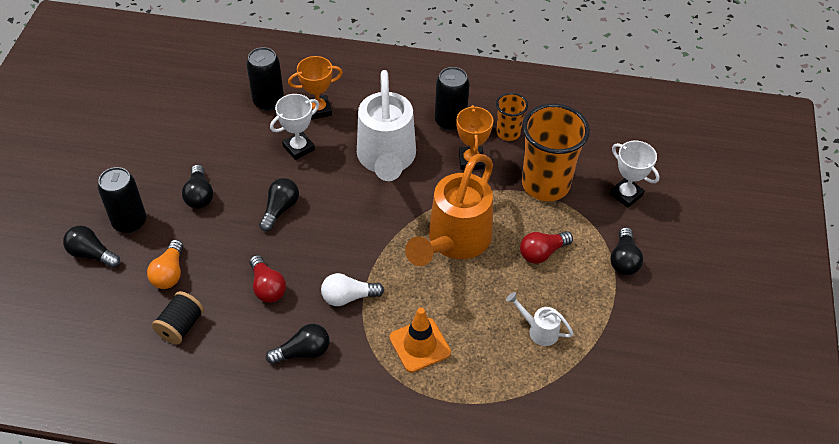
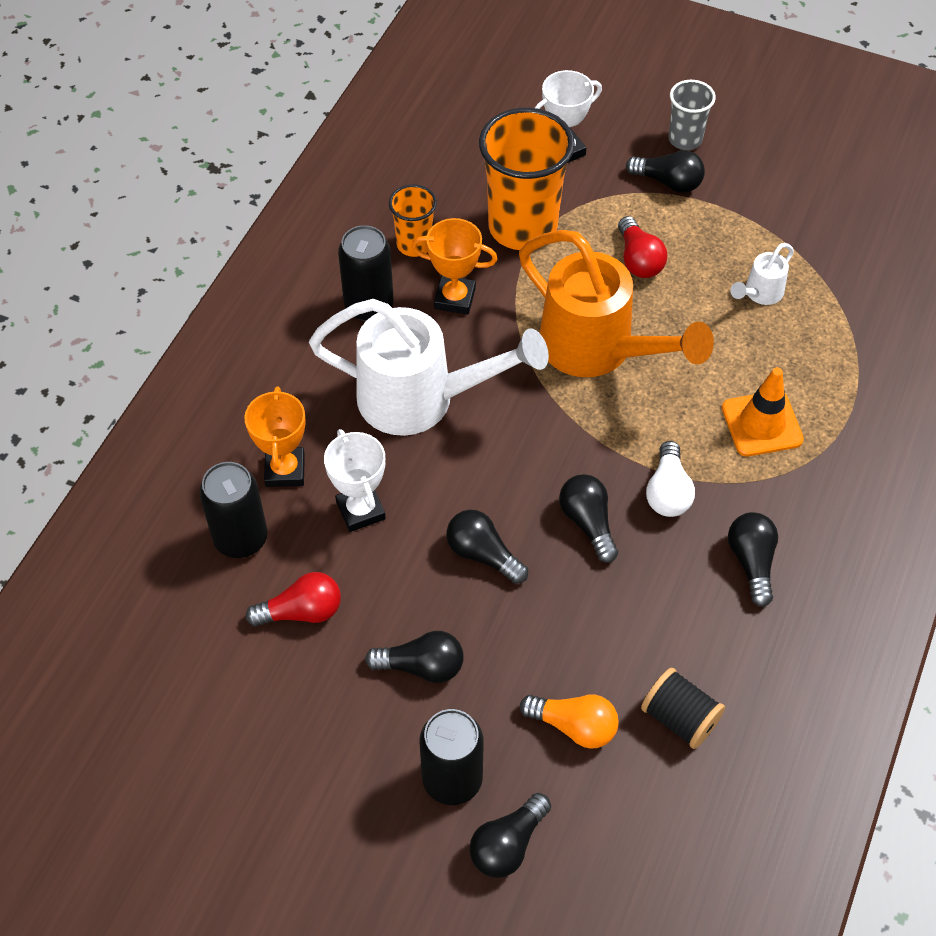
camera: 75 degrees left, 5 degrees up
(267, 287) = (629, 592): red light bulb -> red light bulb (301, 612)
(314, 258) = (588, 523): none -> black light bulb
(672, 264) = (685, 139): none -> grey cup

